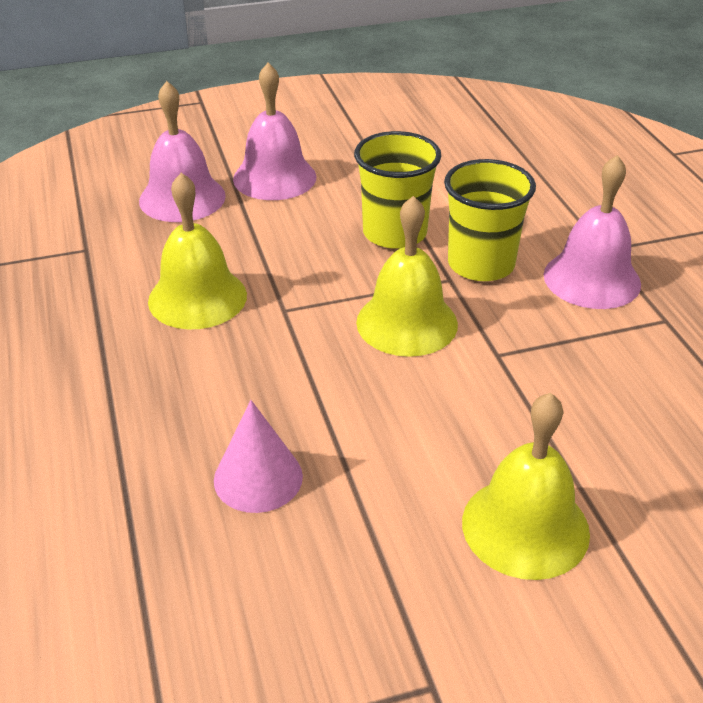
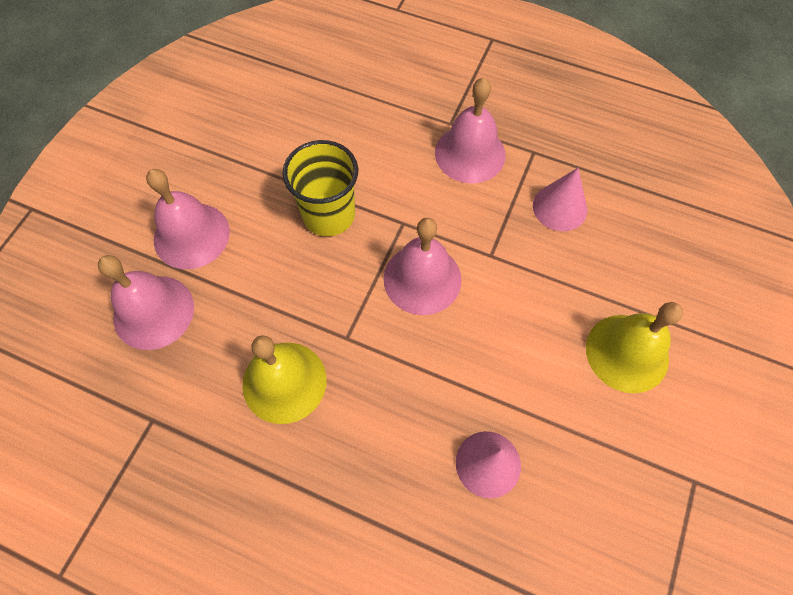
camera: 50 degrees left, 25 degrees up
(407, 323) = (422, 279): yellow bell -> pink bell
(481, 264) = (405, 195): yellow cup -> none
(629, 374) = (560, 207): none -> pink cone

